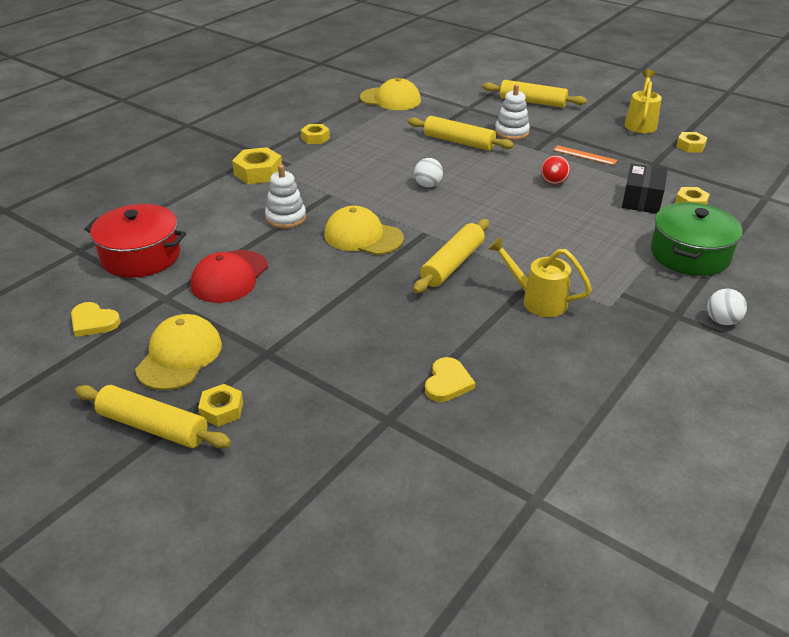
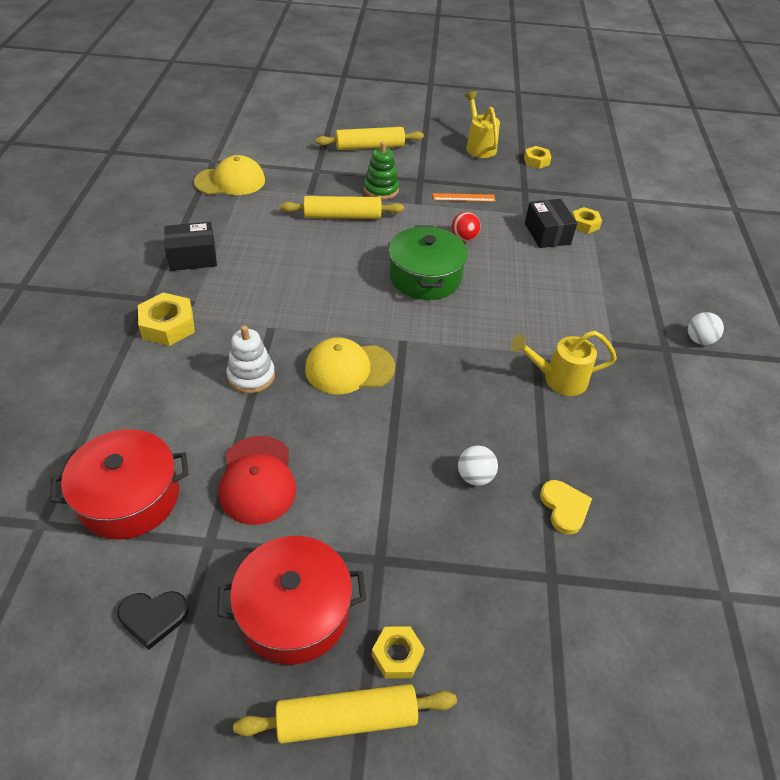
camera: 35 degrees left, 10 degrees up
(93, 322) = (153, 617): yellow heart -> black heart
(179, 356) = (294, 611): yellow cap -> red pot
(315, 138) = (193, 257): yellow nut -> black box
(428, 185) = (357, 280): white ball -> white ball (475, 476)
(452, 264) = (457, 368): yellow rolling pin -> none
(511, 132) = (381, 189): white stacking toy -> green stacking toy
(689, 254) = (626, 280): green pot -> green pot (425, 277)

